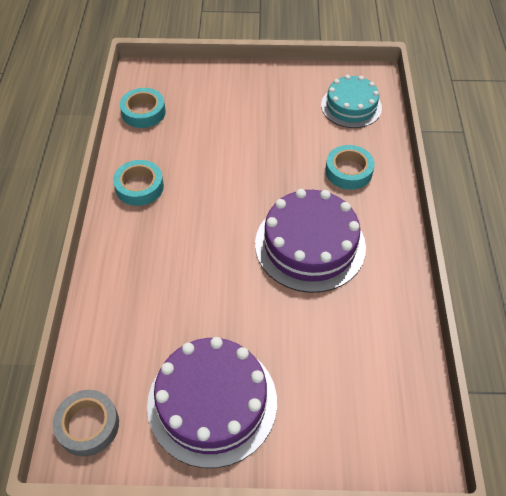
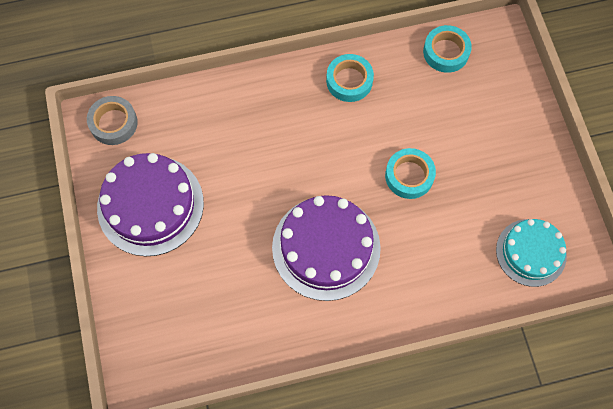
camera: 75 degrees right, 15 degrees up
(348, 171) = (432, 266): turquoise tape -> turquoise tape (409, 176)

